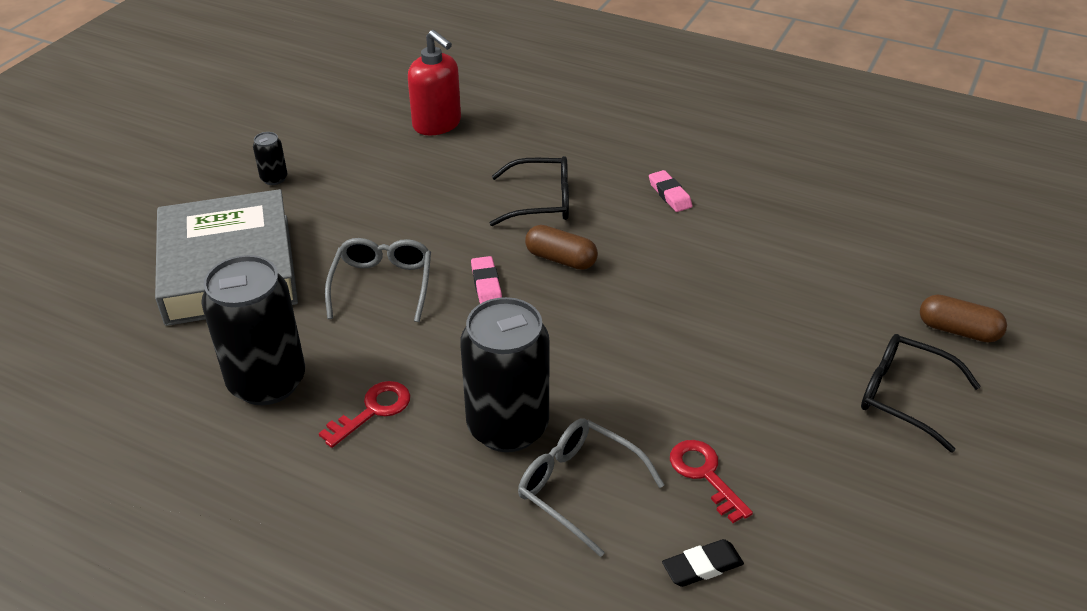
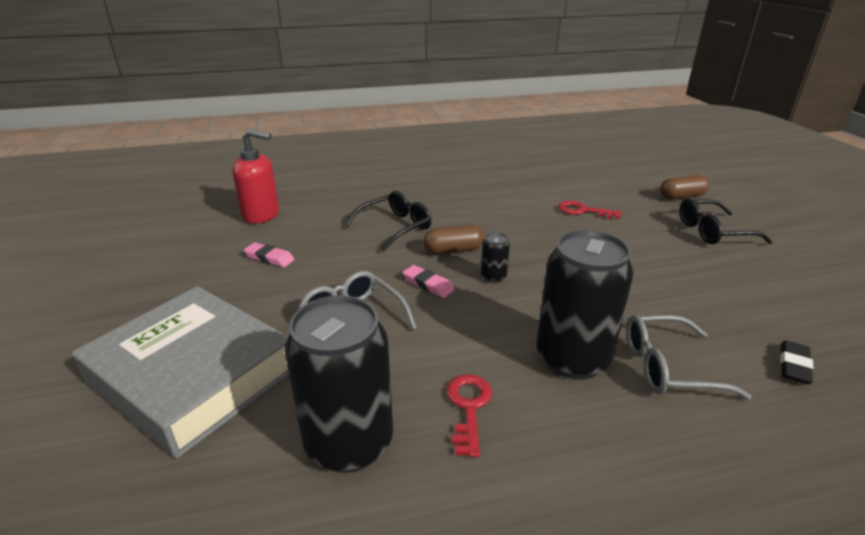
camera: 40 degrees left, 10 degrees down
(274, 178) = (159, 294): black can -> black can (493, 277)
(669, 194) = (464, 196): pink eraser -> pink eraser (269, 258)
(705, 475) = (709, 316): red key -> red key (583, 211)

